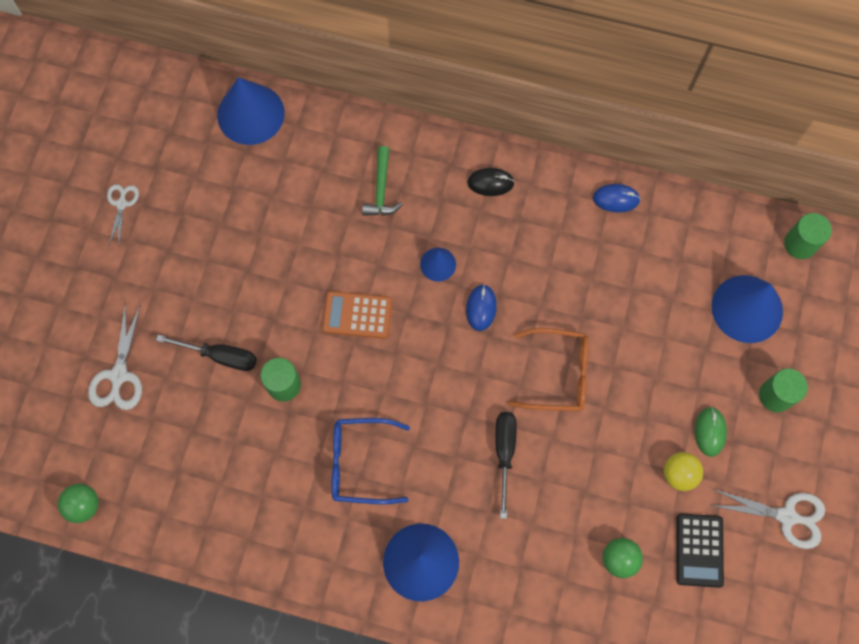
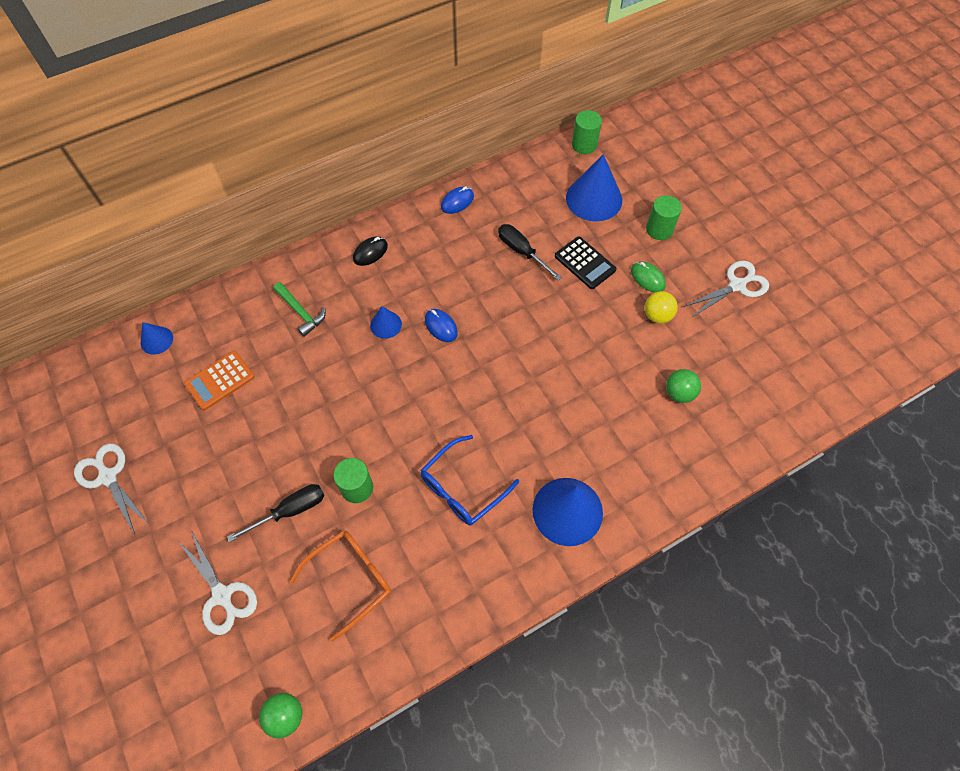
camera: 45 degrees left, 10 degrees down
(121, 204) = (108, 477): white scissors -> white scissors, size x1.59
(250, 114) = (156, 340): blue cone -> blue cone, size x0.51
(357, 315) = (363, 399): orange calculator -> orange calculator (220, 380)
(504, 453) = (546, 396): black screwdriver -> black screwdriver (522, 251)
(557, 374) = (528, 323): orange glasses -> orange glasses (350, 580)
(699, 550) = (714, 346): black calculator -> black calculator (585, 263)

